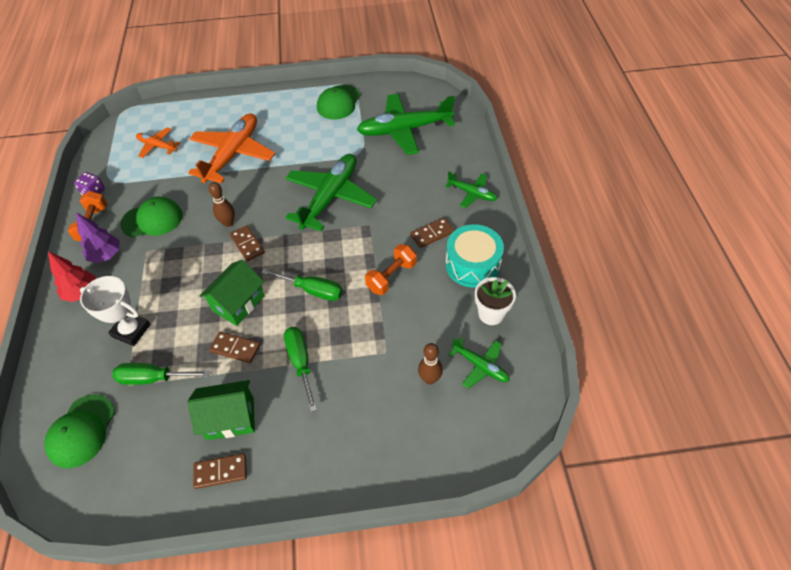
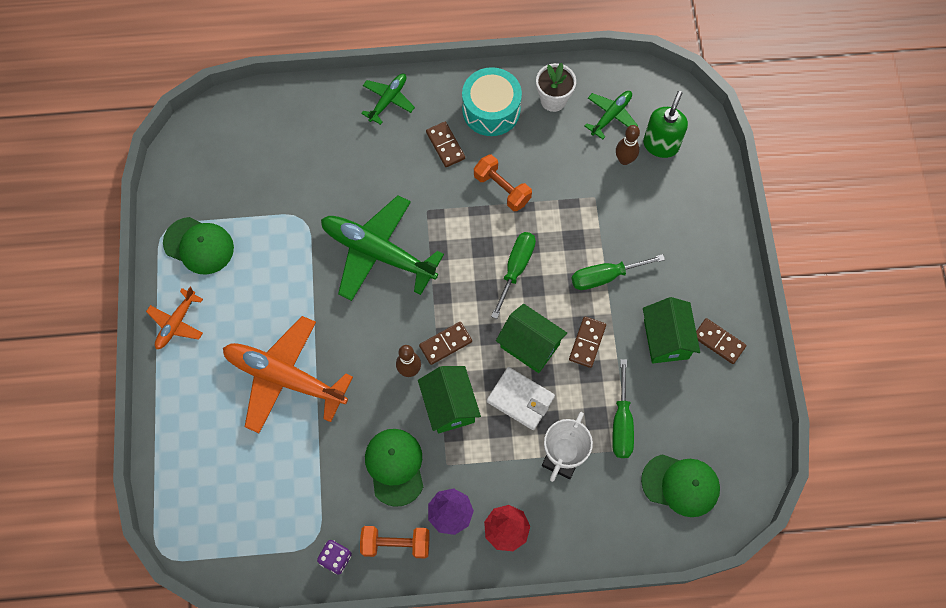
camera: 90 degrees left, 15 degrees up
(157, 146) = (253, 486): orange plane -> orange plane (176, 323)
(190, 298) = (520, 399): none -> white wallet
(194, 250) = (449, 405): none -> green house
(221, 471) = (718, 342): brown domino -> brown domino turned 45 degrees counterclockwise
(404, 130) = (268, 166): green plane -> none
(451, 415) = (661, 145): none -> green soap dispenser

